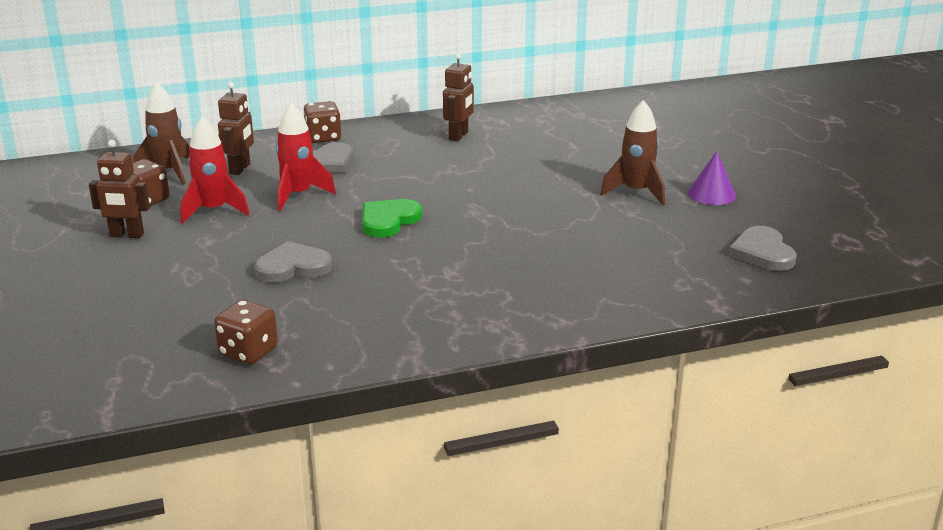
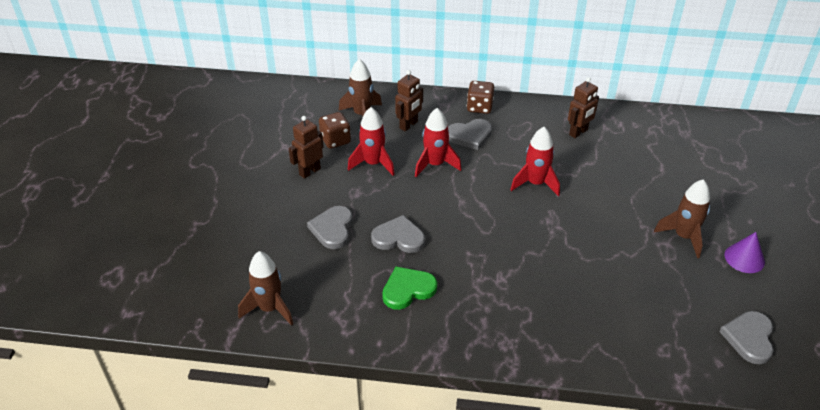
camera: 25 degrees right, 15 degrees up
(126, 235) = (309, 171): brown robot -> brown robot turned 105 degrees clockwise
(150, 373) = (270, 308): none -> brown rocket
(195, 279) = (332, 229): none -> grey heart
(248, 352) = (335, 310): brown dice -> none
(388, 221) = (484, 211): green heart -> green heart (408, 289)
(437, 186) = (535, 183): none -> red rocket

